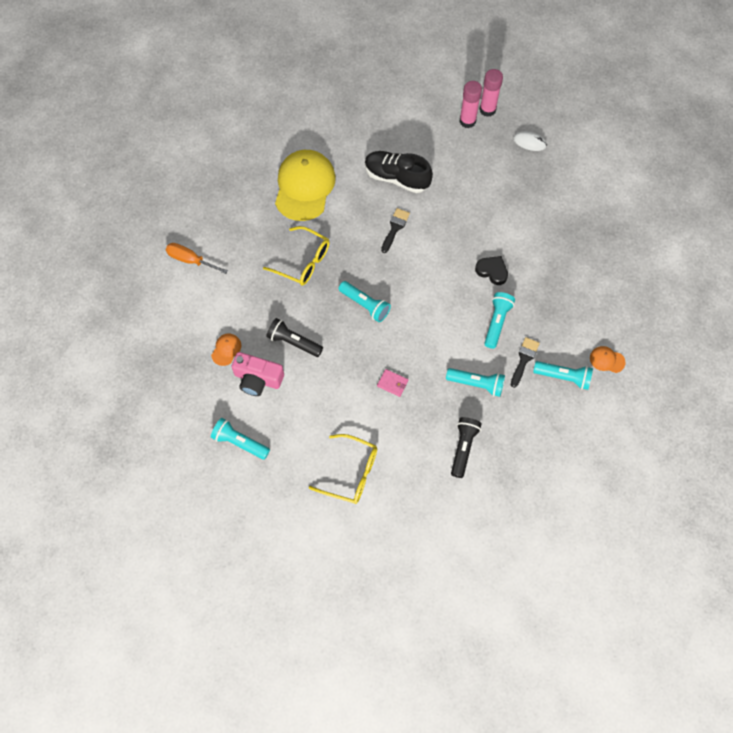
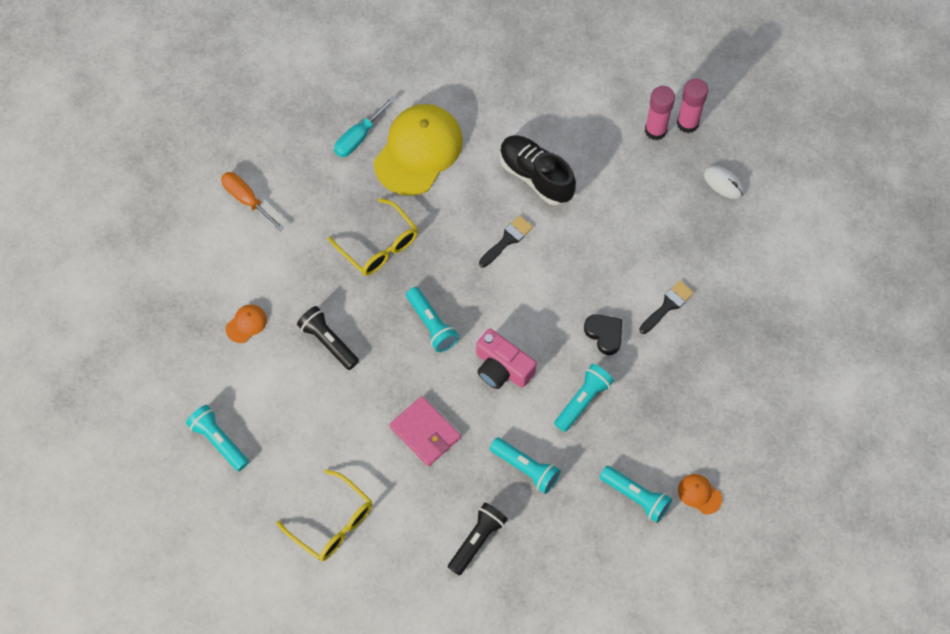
camera: 20 degrees right, 0 degrees up
(256, 190) = (358, 137): none -> turquoise screwdriver
(258, 379) = (269, 372): pink camera -> pink camera (502, 368)
(392, 383) = (425, 432): pink wallet -> pink wallet, size x1.77
(524, 359) = (597, 458): black brush -> black brush (668, 305)

